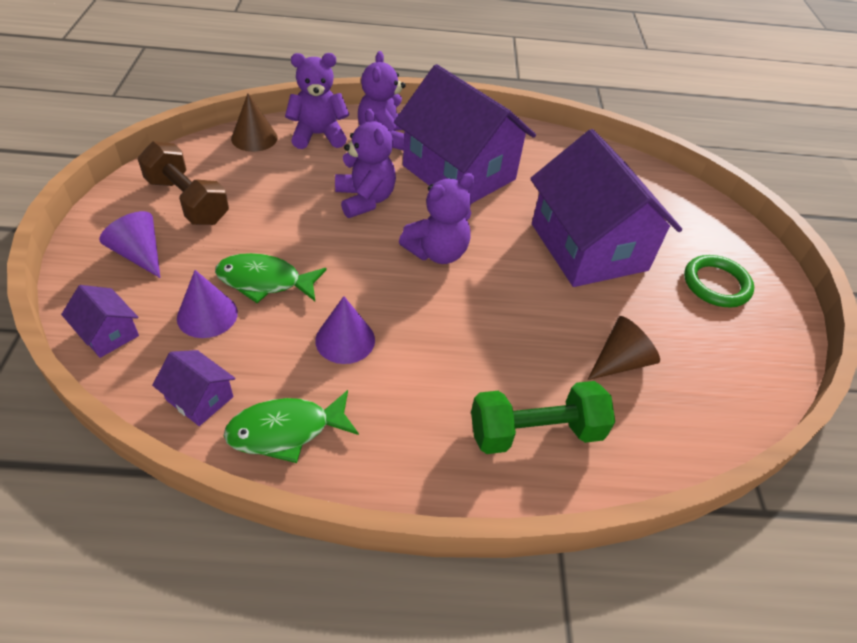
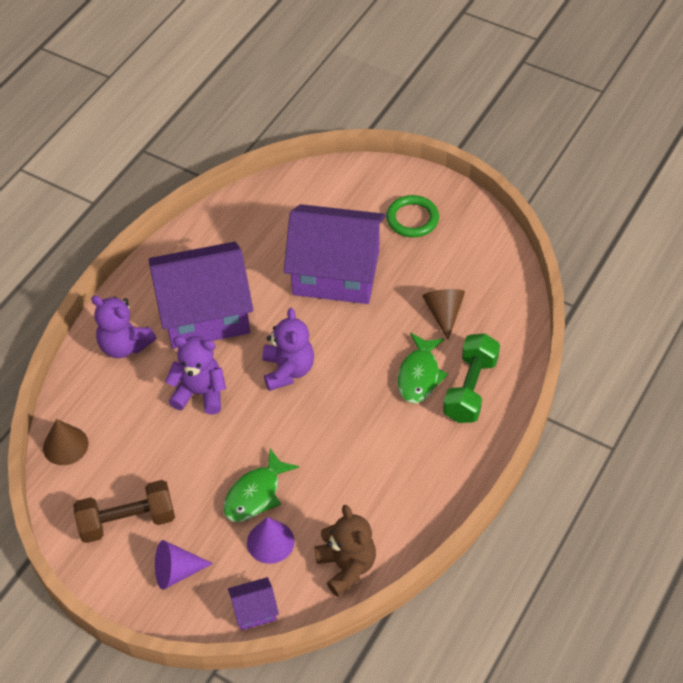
camera: 55 degrees left, 5 degrees up
(200, 398) = (346, 566): purple house -> brown teddy bear
(286, 431) = (399, 524): green fish -> green fish (419, 375)
(318, 135) = (91, 394): purple teddy bear -> none
(345, 340) = (341, 463): purple cone -> none

